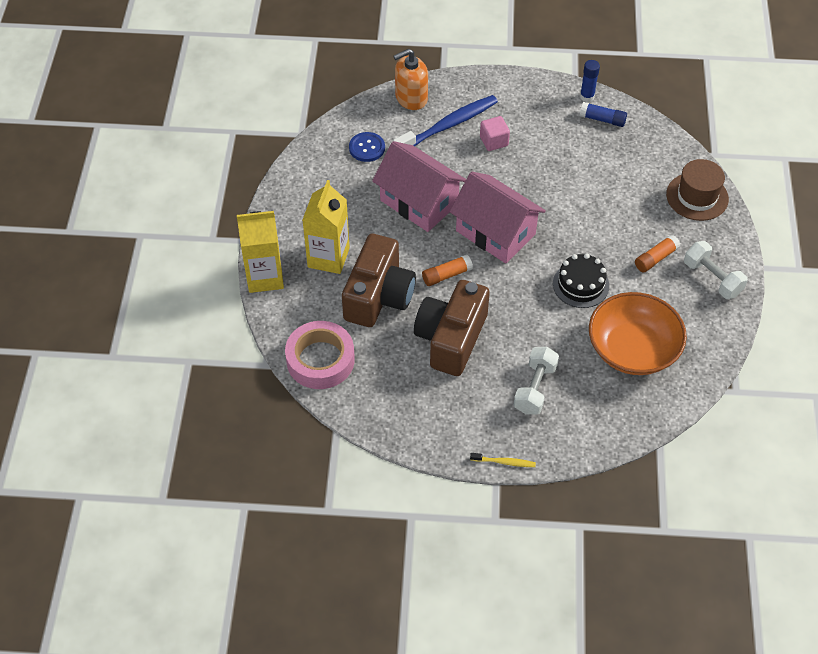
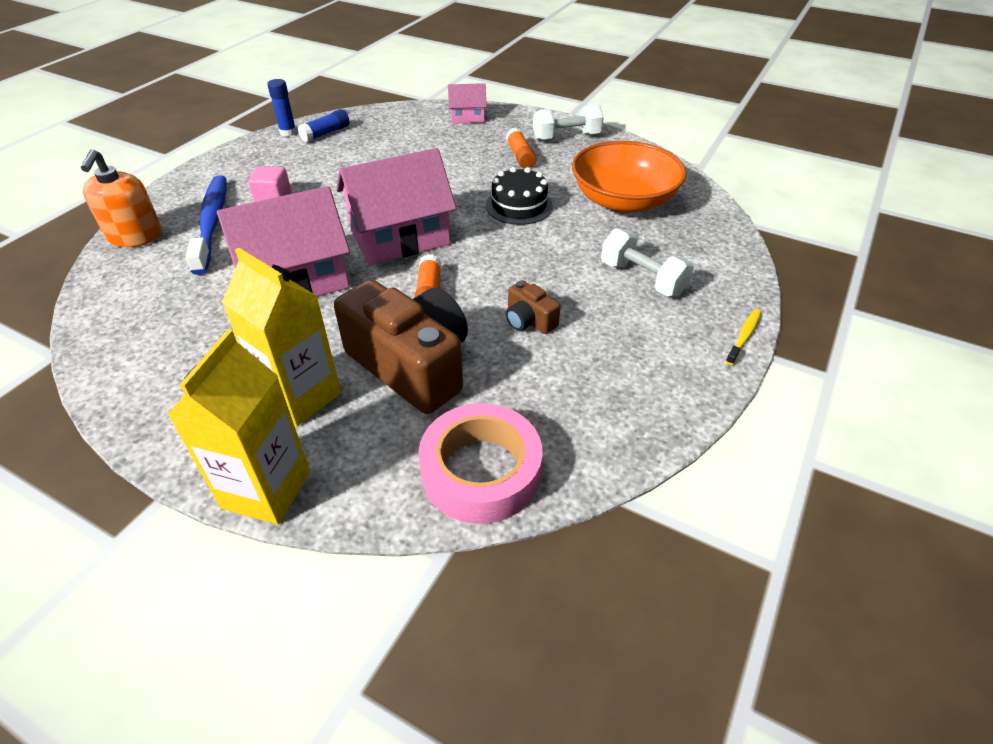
camera: 65 degrees left, 10 degrees down
(367, 148) = (161, 296): blue button -> none
(451, 338) = (529, 321): brown camera -> brown camera, size x0.45
(697, 196) = (467, 117): brown hat -> pink house

